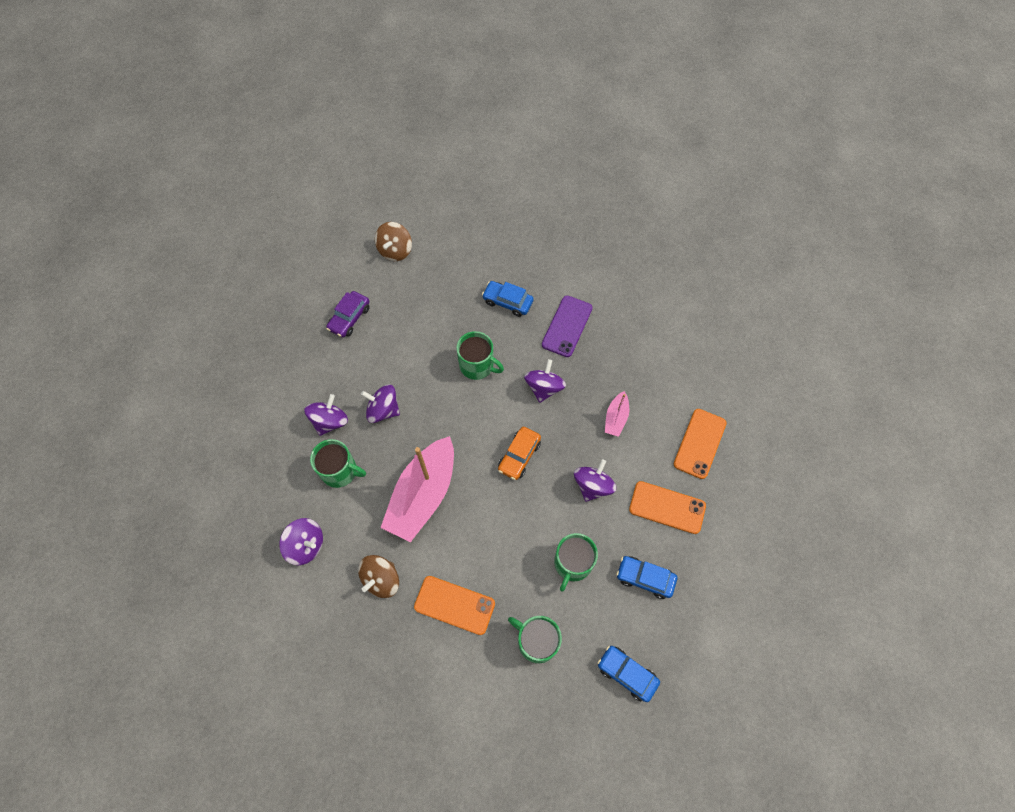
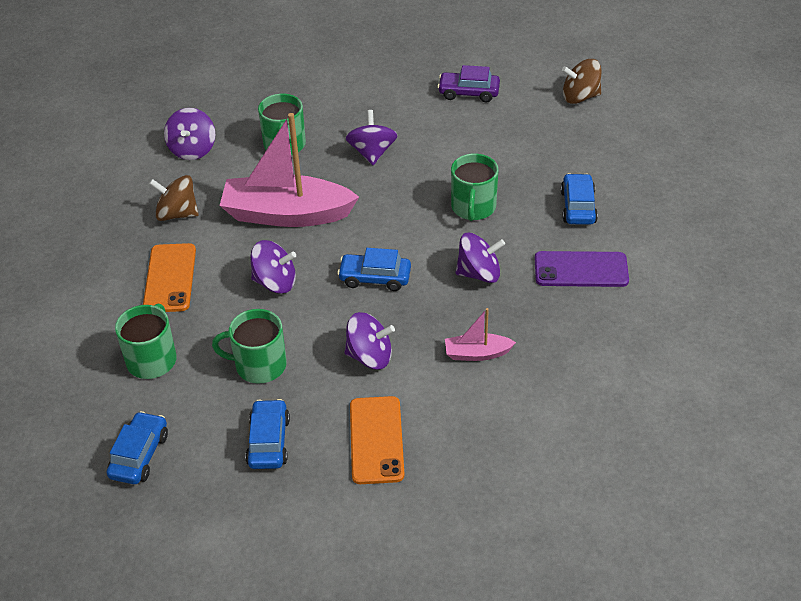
camera: 70 degrees right, 20 degrees down
(330, 421) = (337, 120): purple spinning top -> purple spinning top (275, 282)
(519, 456) = (375, 278): orange car -> blue car
(699, 443) = (489, 452): orange phone -> none

